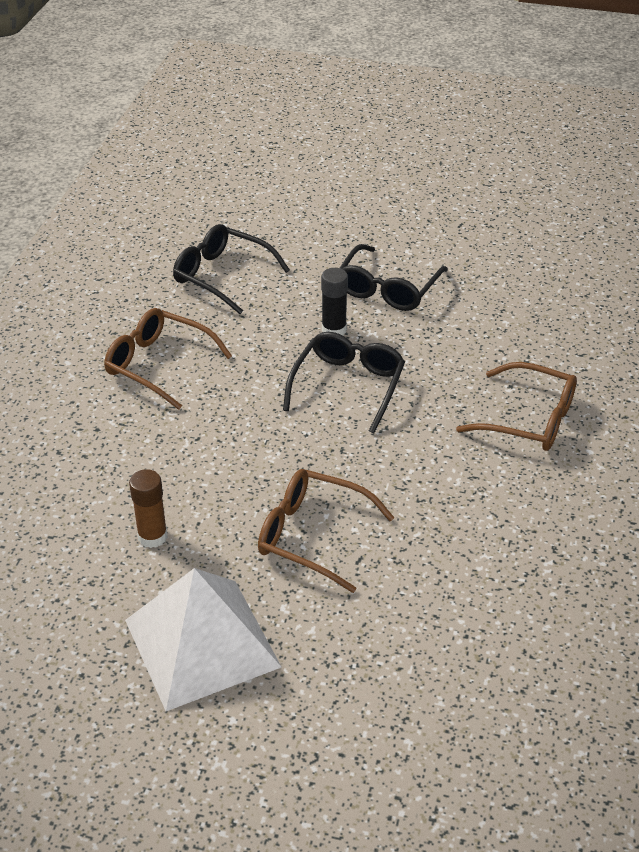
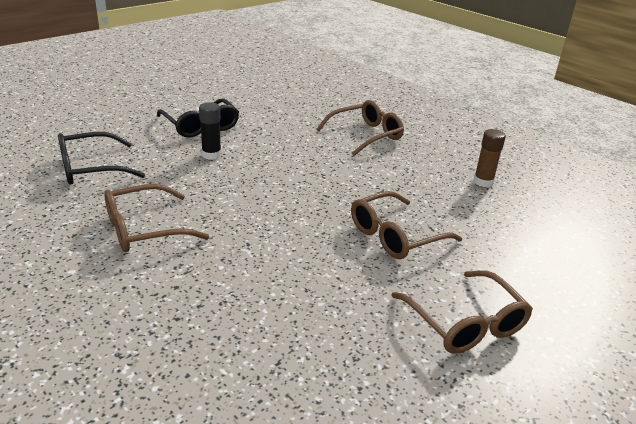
camera: 60 degrees left, 10 degrees down
(152, 536) = (332, 304): brown glue stick -> brown glue stick (483, 182)
(202, 643) = (465, 323): white pyramid -> brown glasses
(348, 386) = (270, 171): black glasses -> none

